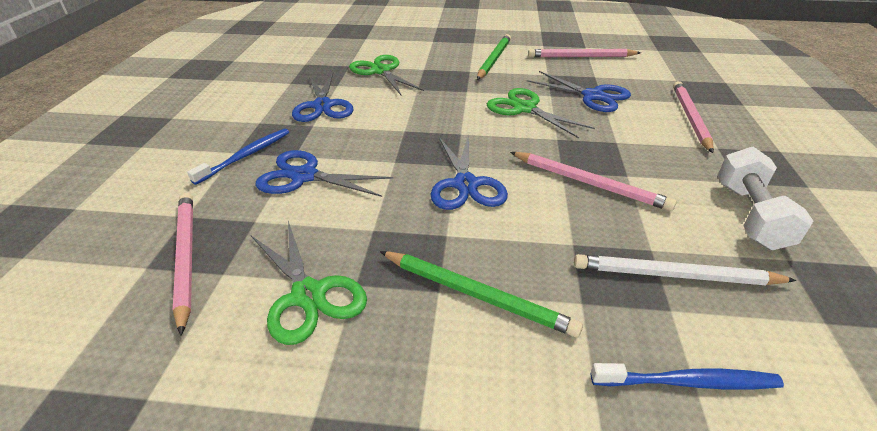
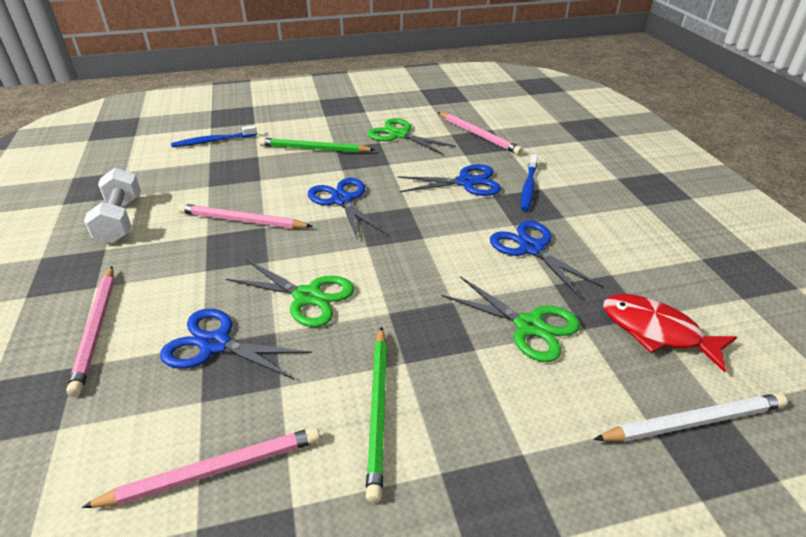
camera: 160 degrees right, 0 degrees up
(310, 58) = (656, 331): none -> red fish
(675, 276) = (199, 175): white pencil -> white pencil (692, 421)

